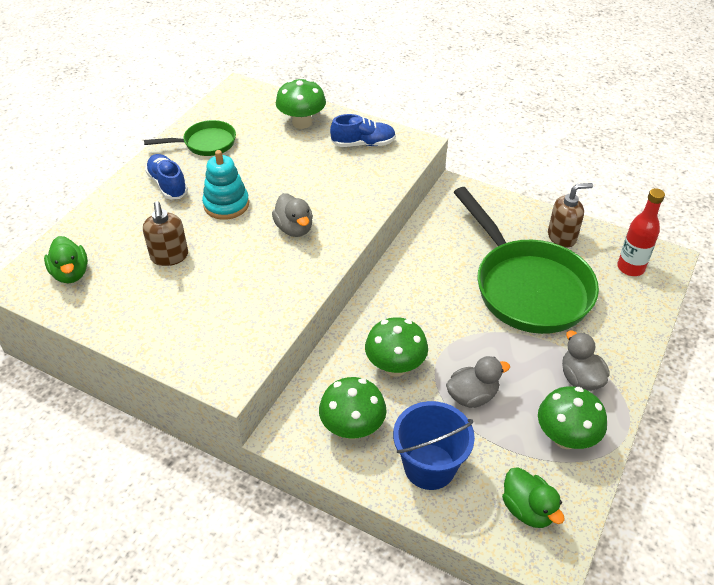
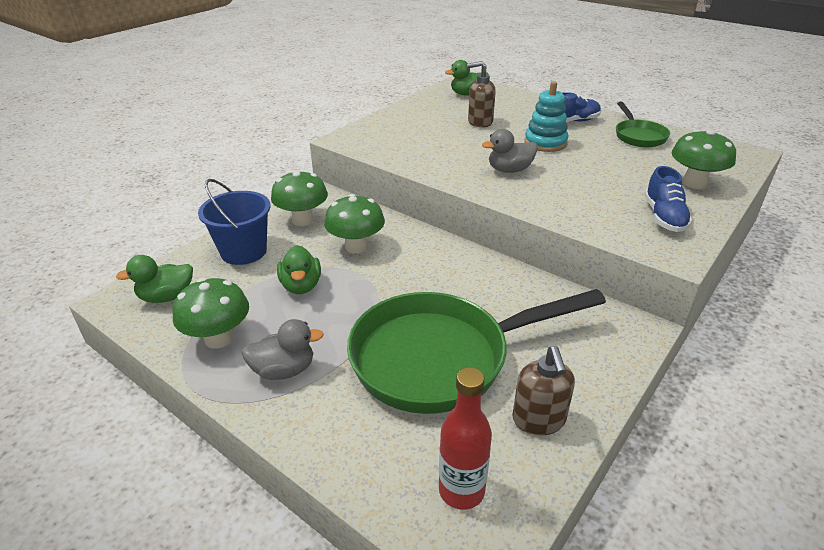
camera: 100 degrees right, 10 degrees down
(472, 396) = (301, 286): grey duck -> green duck

